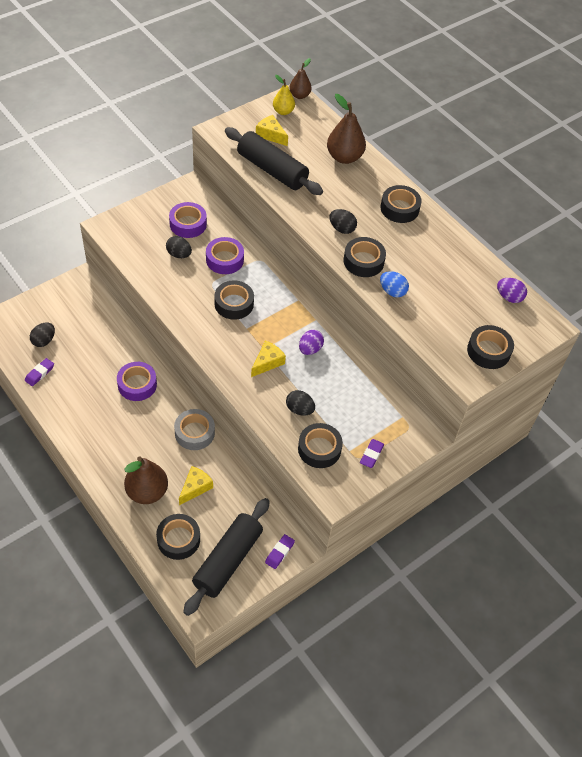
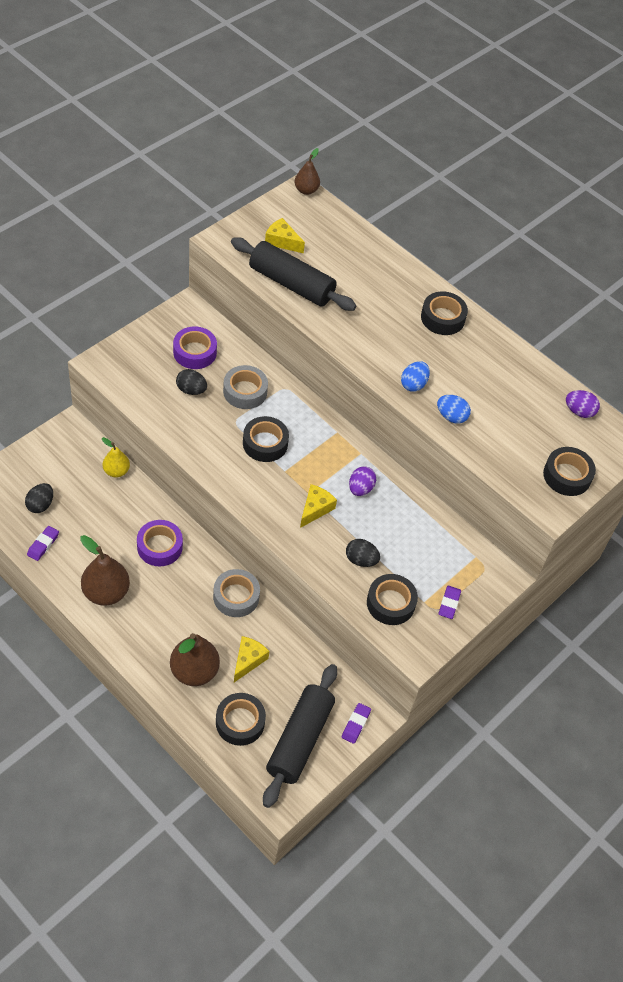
camera: 10 degrees left, 0 degrees up
(224, 260) = (245, 391): purple tape -> grey tape
(283, 111) = (291, 211): yellow pear -> yellow pear (116, 471)
(342, 229) = (382, 348): black egg -> none
(344, 157) = (370, 262): brown pear -> brown pear (106, 592)
(363, 261) = (413, 384): black tape -> blue egg

